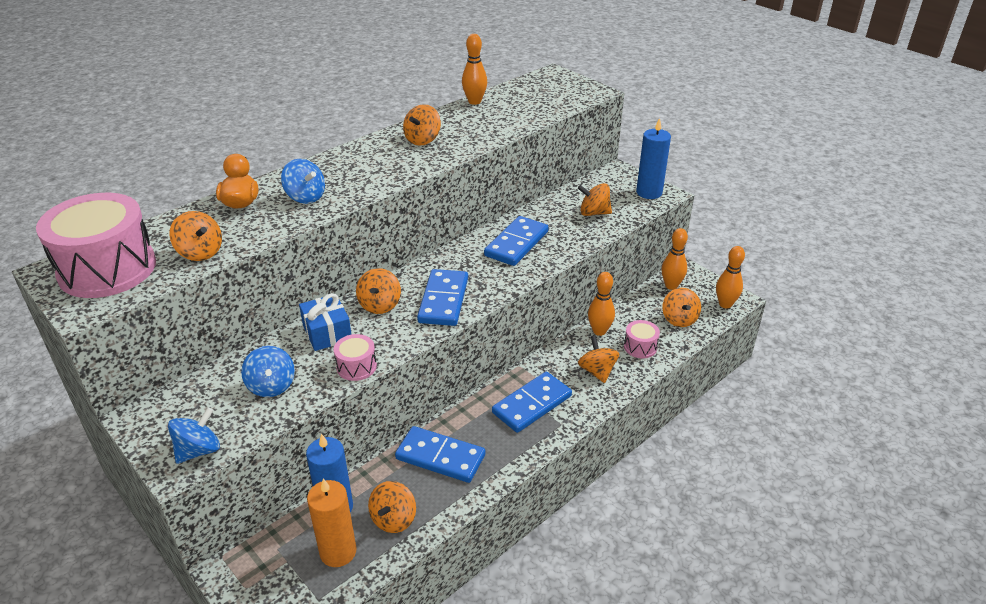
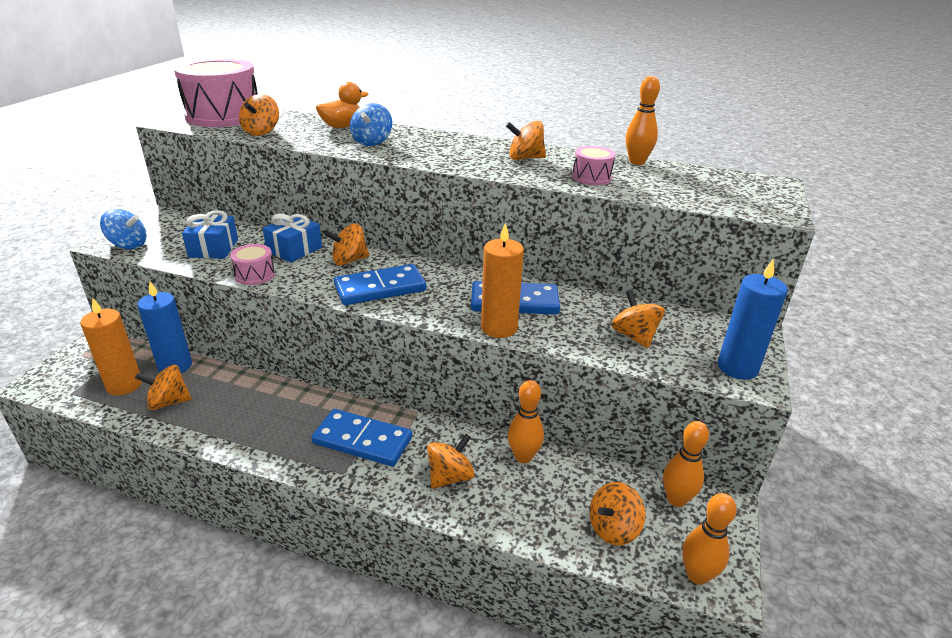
camera: 60 degrees right, 5 degrees down
(271, 386) = (213, 248): blue spinning top -> blue gift
(440, 457) = (257, 403): blue domino -> none
(544, 262) = (499, 328): none -> orange candle
(640, 347) = (524, 503): pink drum -> pink drum (591, 177)

